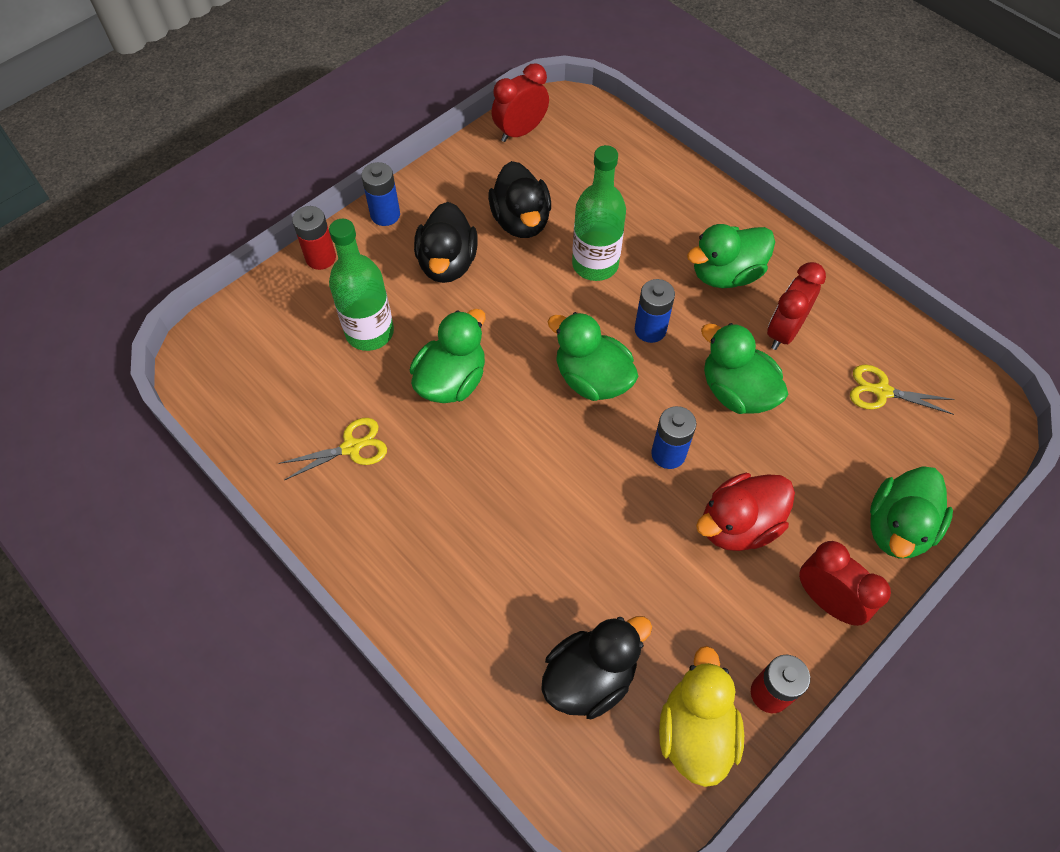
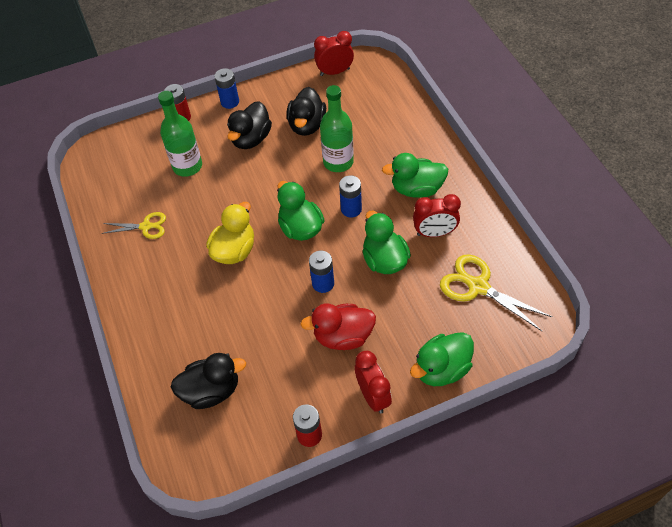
camera: 25 degrees right, 5 degrees down
(451, 381) = (219, 206): green duck -> none
(695, 732) = (255, 440): yellow duck -> yellow duck (234, 250)
(784, 331) = (434, 233): red clock -> red clock turned 150 degrees counterclockwise
(882, 391) = (478, 287): yellow scissors -> yellow scissors, size x1.61

